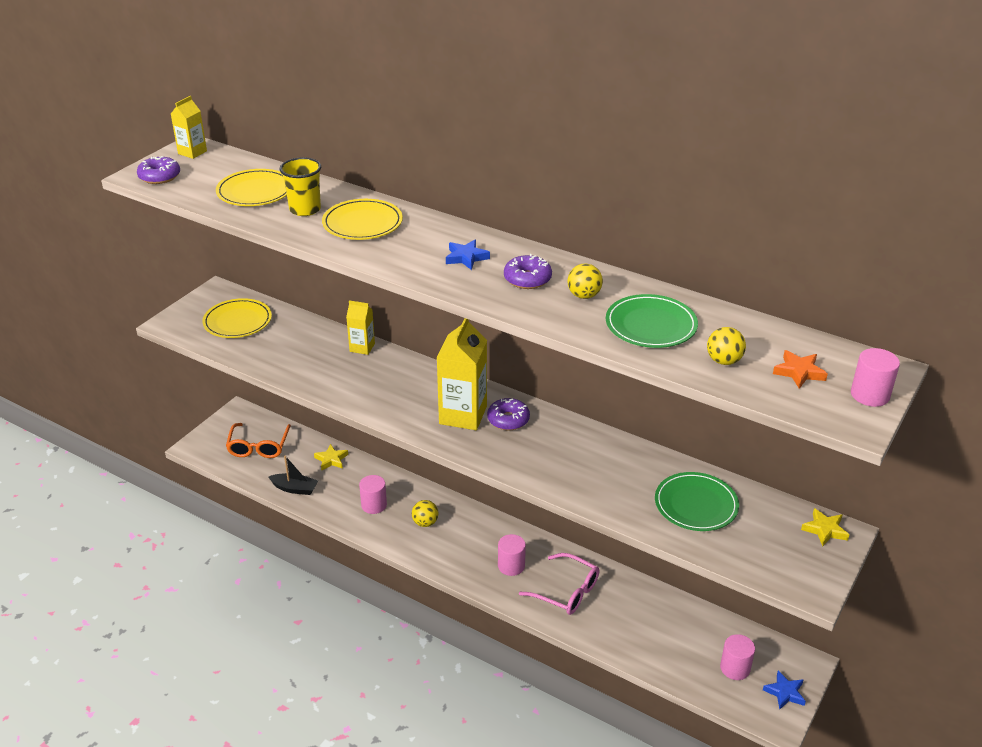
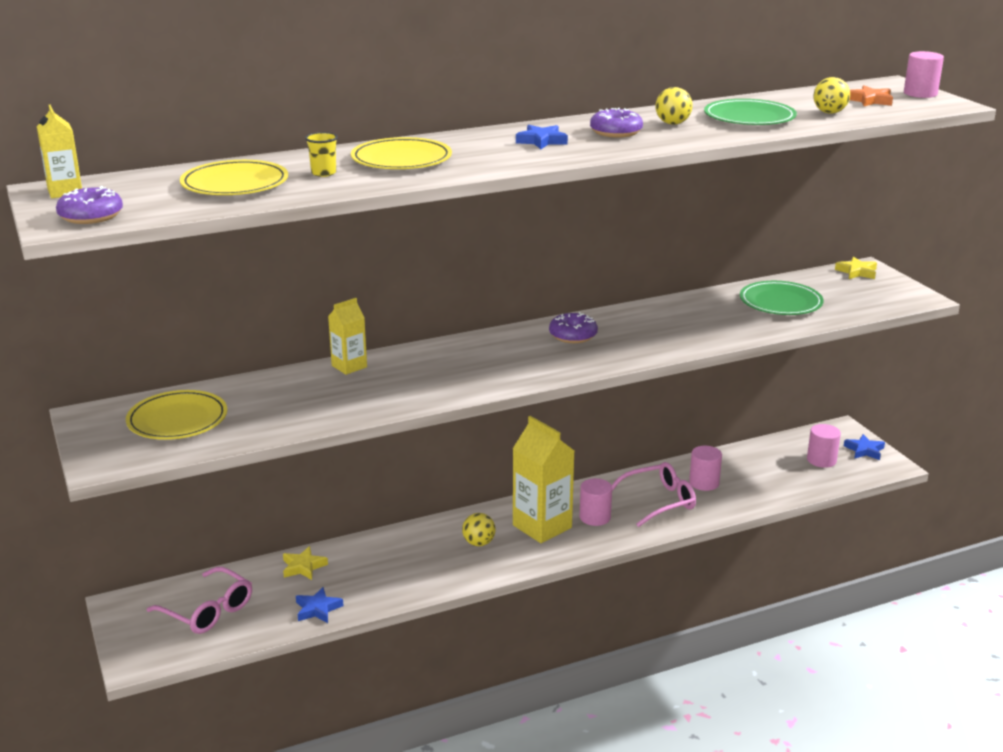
camera: 55 degrees left, 10 degrees down
(258, 446) = (208, 611): orange glasses -> pink glasses
(295, 488) = (317, 609): black boat -> blue star
(305, 209) = (323, 173): yellow cup -> yellow cup, size x0.60
(374, 505) = (413, 565): pink cylinder -> pink cylinder (704, 483)
(463, 415) = (537, 352): yellow carton -> yellow carton (542, 526)

